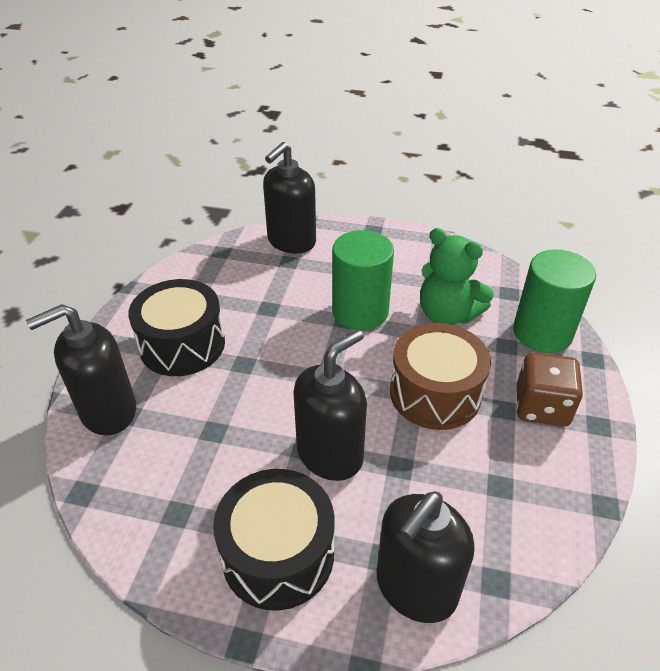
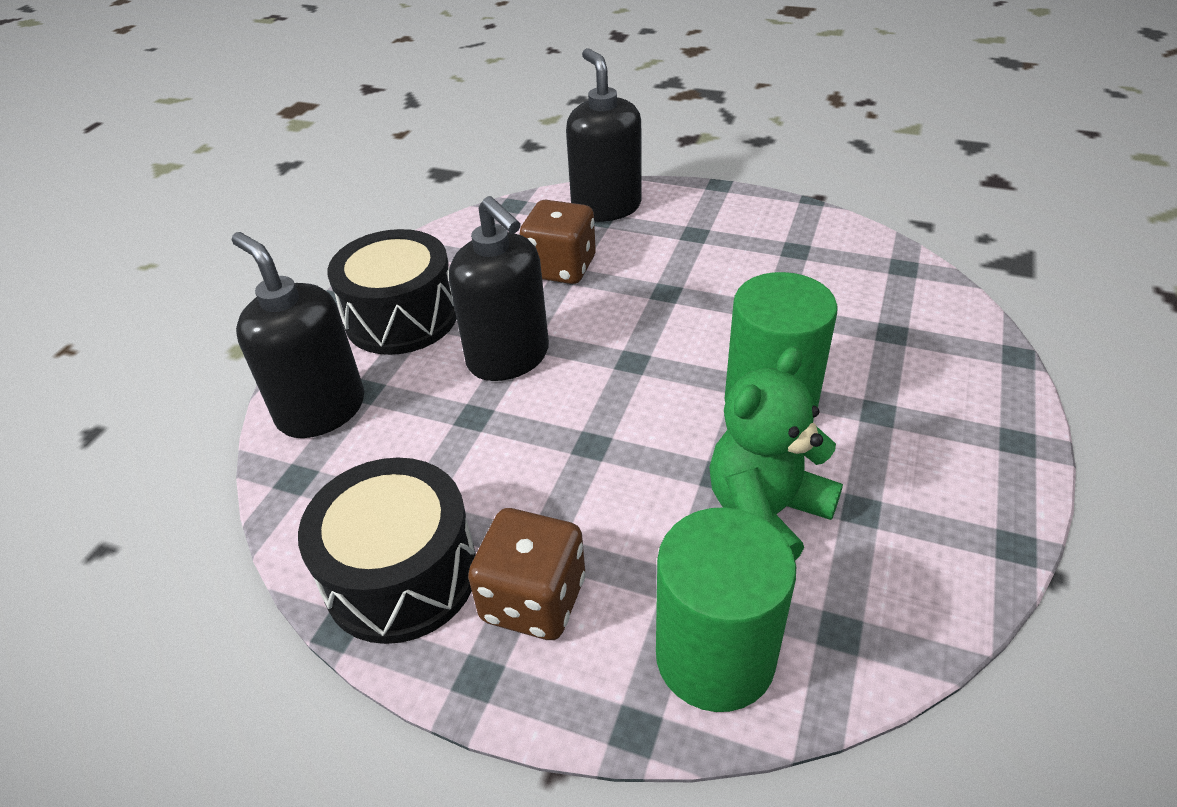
camera: 100 degrees right, 0 degrees up
(182, 344) = (703, 245): black drum -> black drum (401, 574)
(205, 435) = (561, 268): none -> brown dice
(291, 241) = (947, 335): black soap dispenser -> none
(435, 393) = (586, 468): brown drum -> none

